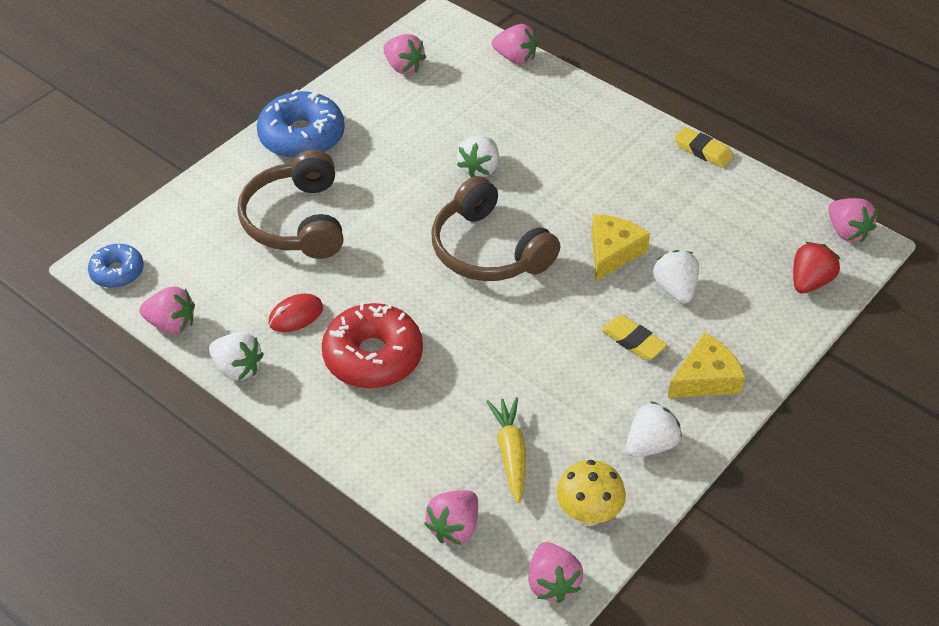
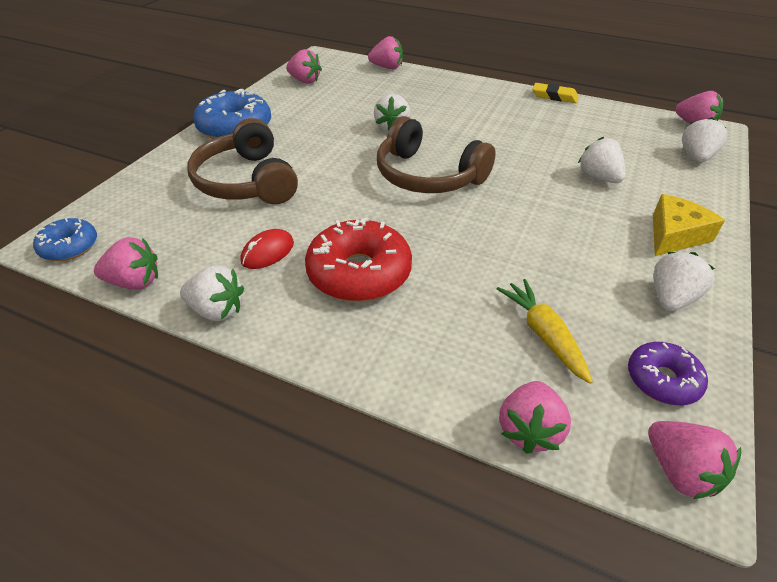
camera: 15 degrees left, 5 degrees down
(588, 514) = (662, 380): yellow mushroom -> purple donut
(612, 252) = (531, 162): yellow cheese -> none
(633, 341) = (592, 218): yellow eraser -> none
(810, 282) = (696, 157): red strawberry -> white strawberry

